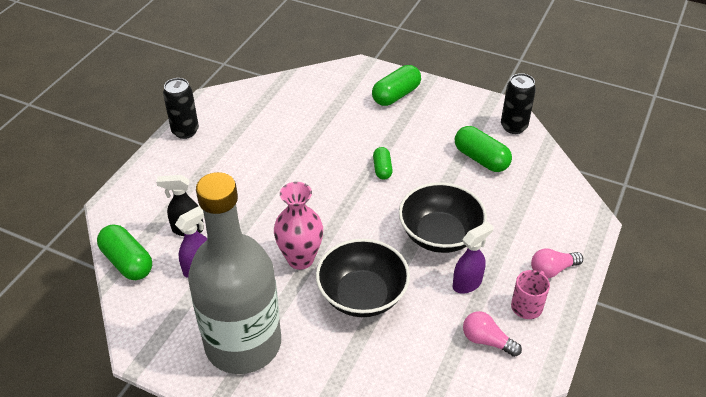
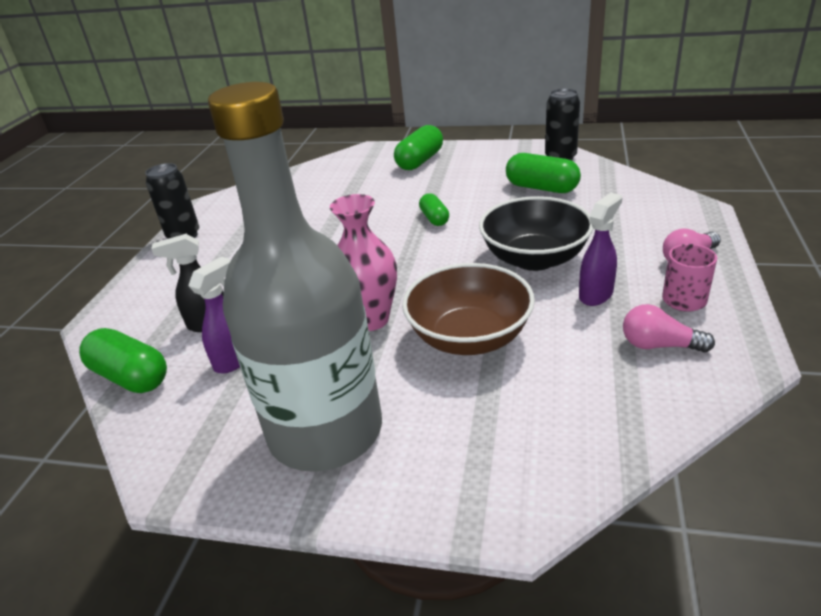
camera: 10 degrees left, 10 degrees down
(362, 295) = (469, 337): black bowl -> brown bowl

